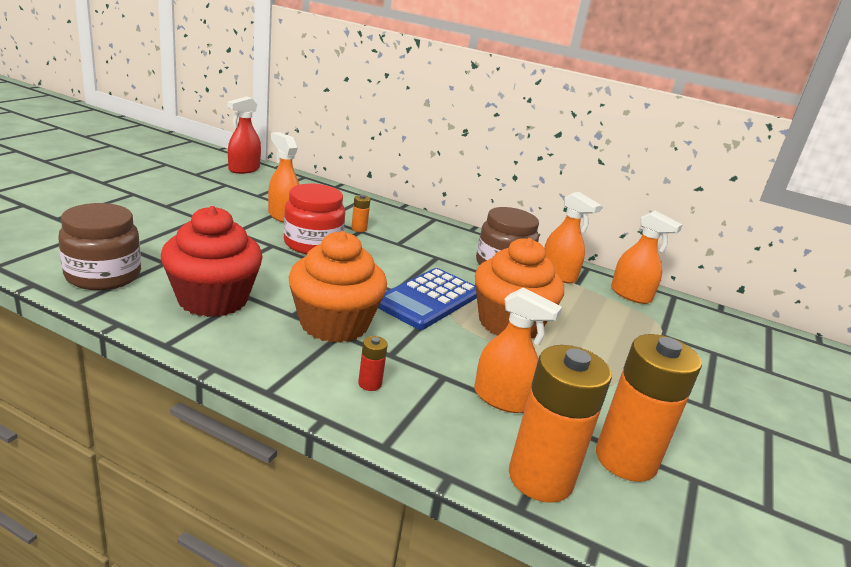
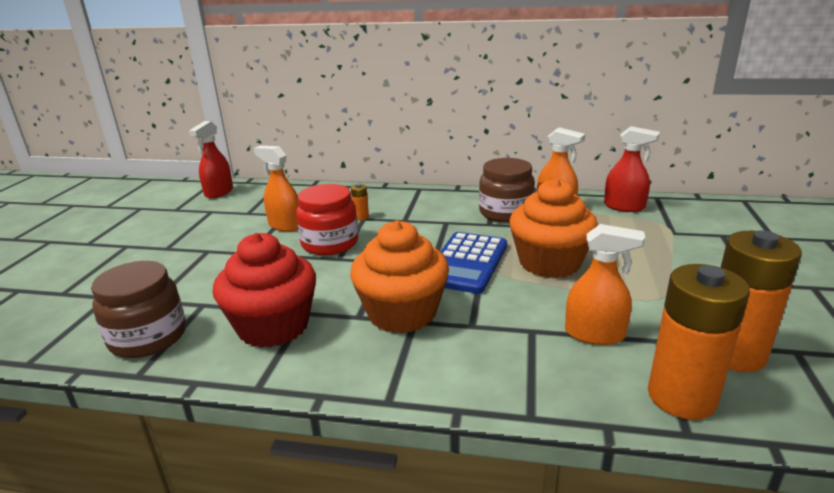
camera: 10 degrees left, 0 degrees up
(370, 384) = (474, 360): red battery -> none
(631, 295) = (624, 207): orange spray bottle -> red spray bottle

